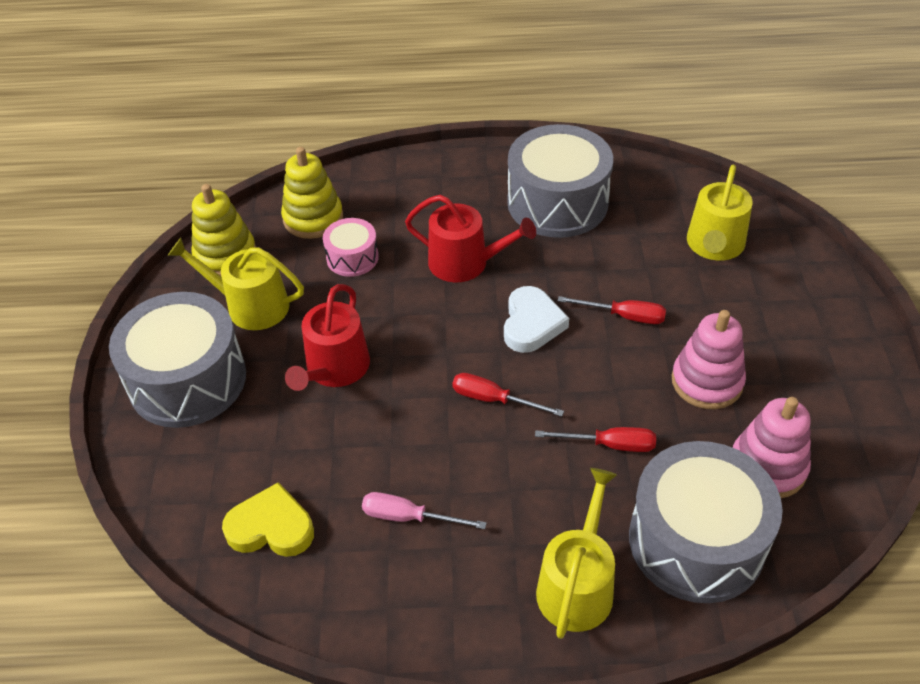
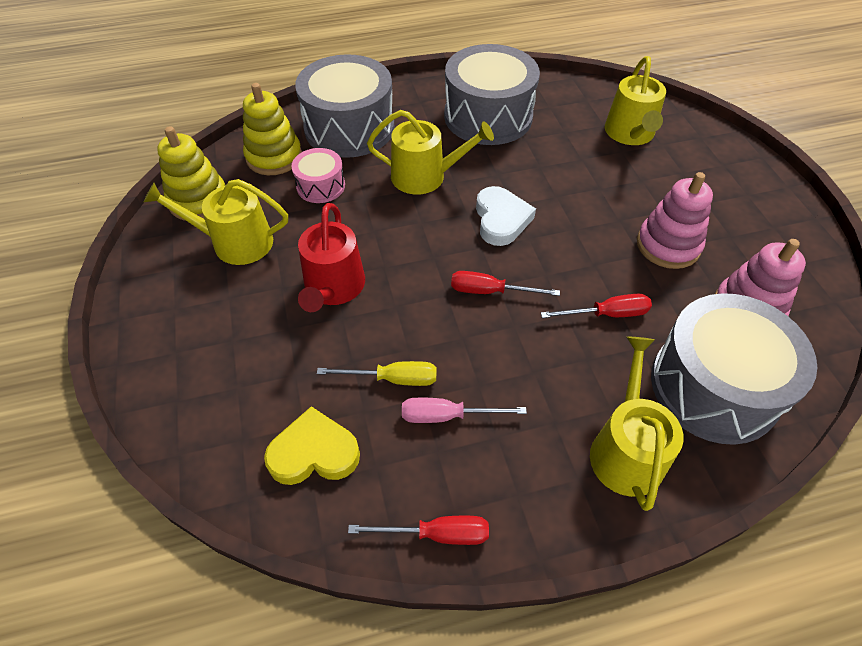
camera: 15 degrees left, 5 degrees up
(187, 380) = (190, 322): grey drum -> grey drum (349, 128)
(366, 471) = (392, 379): none -> yellow screwdriver
(465, 263) = (425, 176): red watering can -> yellow watering can
(623, 316) = (578, 201): red screwdriver -> red screwdriver (436, 534)

